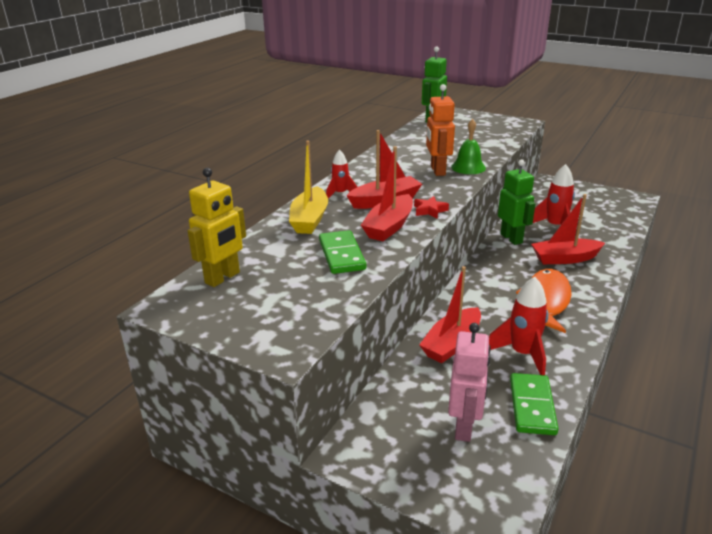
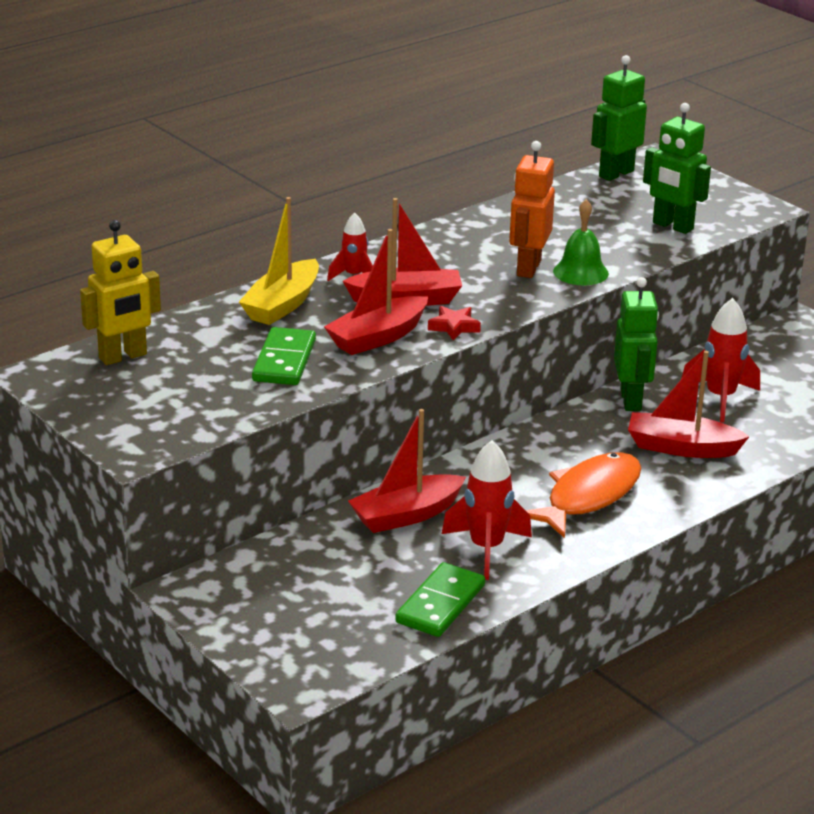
camera: 20 degrees right, 0 degrees up
(464, 427) = (339, 602): pink robot -> none
(488, 137) = (672, 226): none -> green robot

